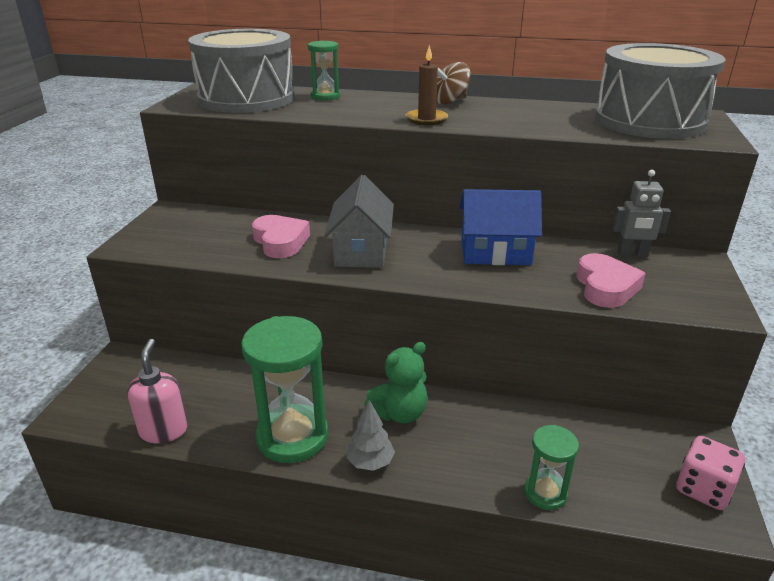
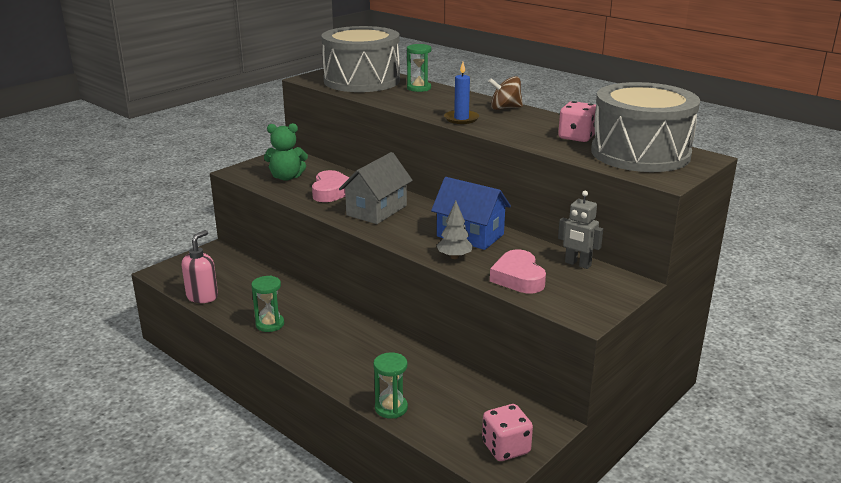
camera: 30 degrees right, 5 degrees down
(292, 437) = (270, 324): green hourglass -> green hourglass, size x0.54
(370, 462) = (301, 353): grey tree -> grey tree (454, 257)
(399, 413) = (349, 334): green teddy bear -> green teddy bear (286, 177)
(426, 119) = (461, 119): brown candle -> blue candle
(567, 117) = (577, 137): none -> pink dice
(605, 287) = (518, 278): pink heart -> pink heart turned 135 degrees clockwise

